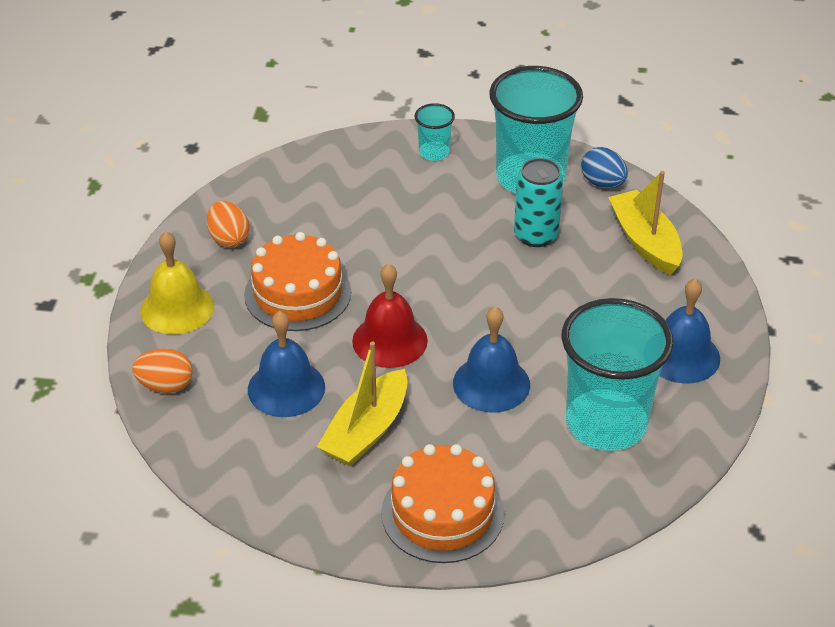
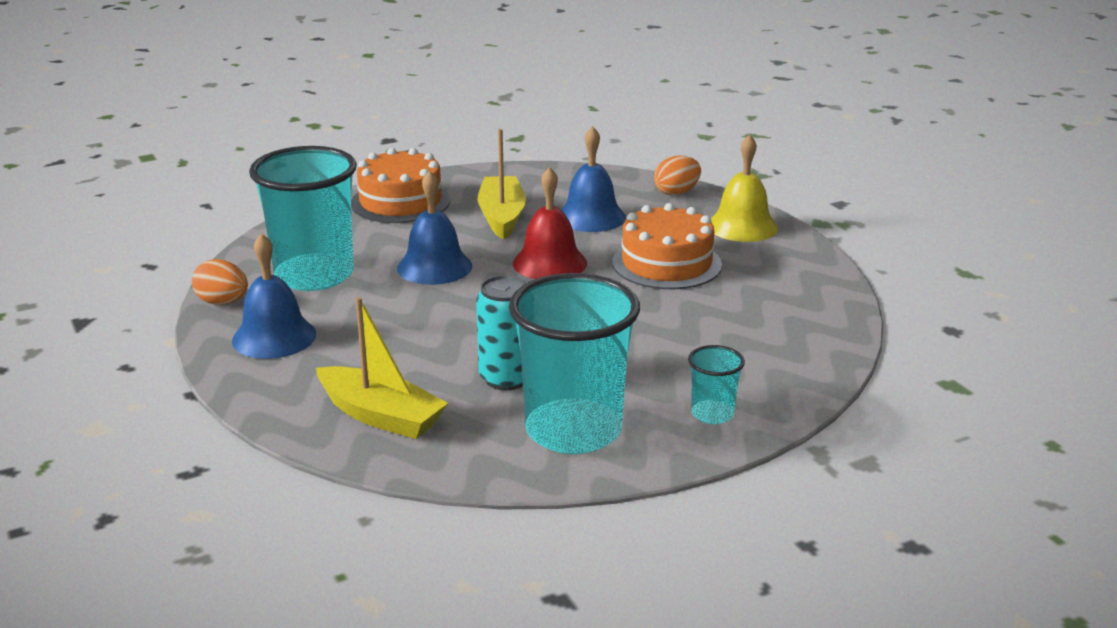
camera: 145 degrees right, 15 degrees down
(229, 239) = (782, 275): orange egg -> orange egg (222, 302)
(602, 183) = (482, 458): blue egg -> none

